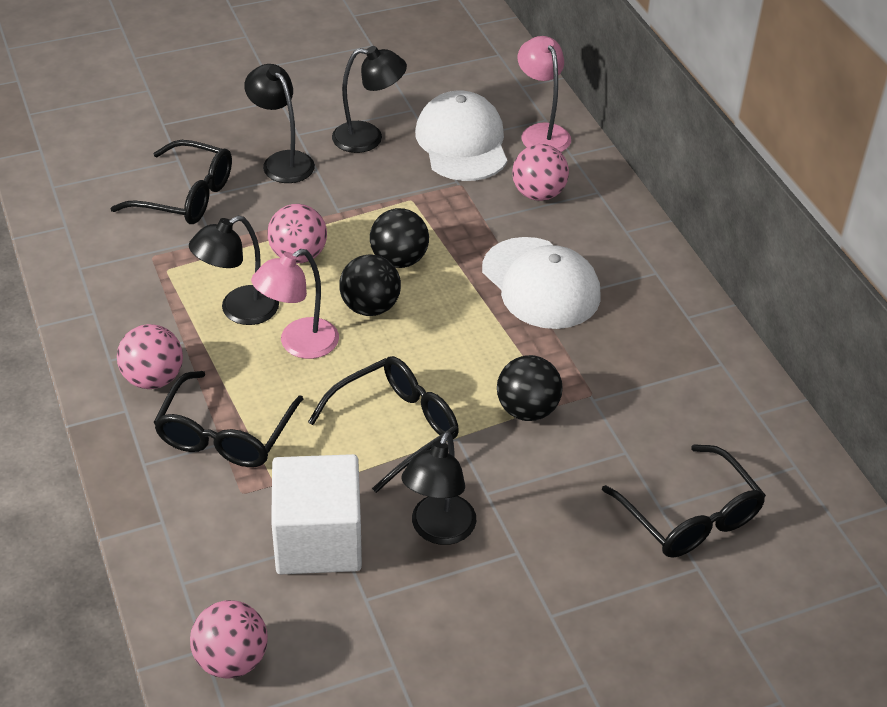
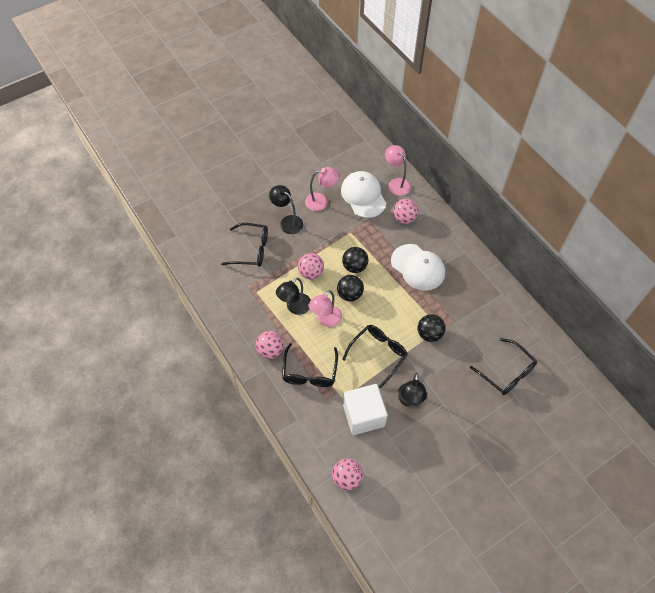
camera: 10 degrees left, 15 degrees up
(368, 138) = (321, 201): black lamp -> pink lamp

